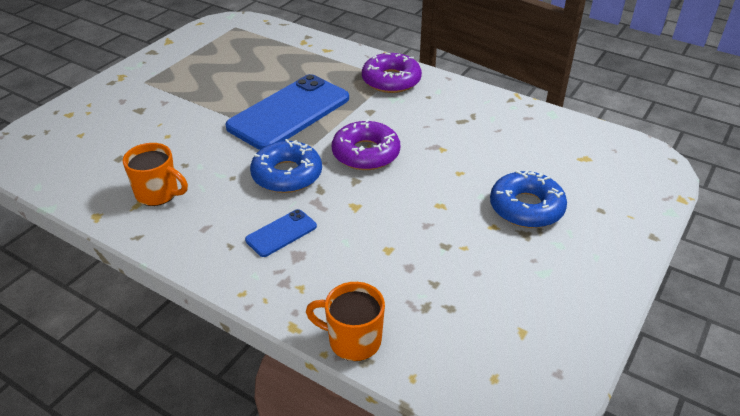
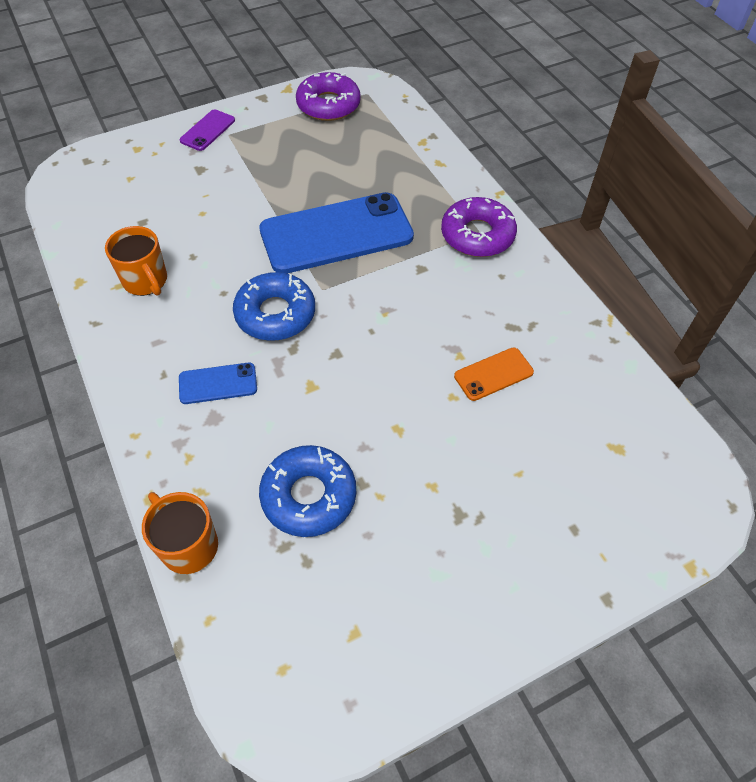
camera: 30 degrees right, 15 degrees up
(123, 84) = (208, 130): none -> purple phone
(366, 153) = (373, 323): purple donut -> purple donut (328, 105)
(474, 150) = (493, 374): none -> orange phone
(526, 208) = (489, 481): blue donut -> blue donut (309, 496)

